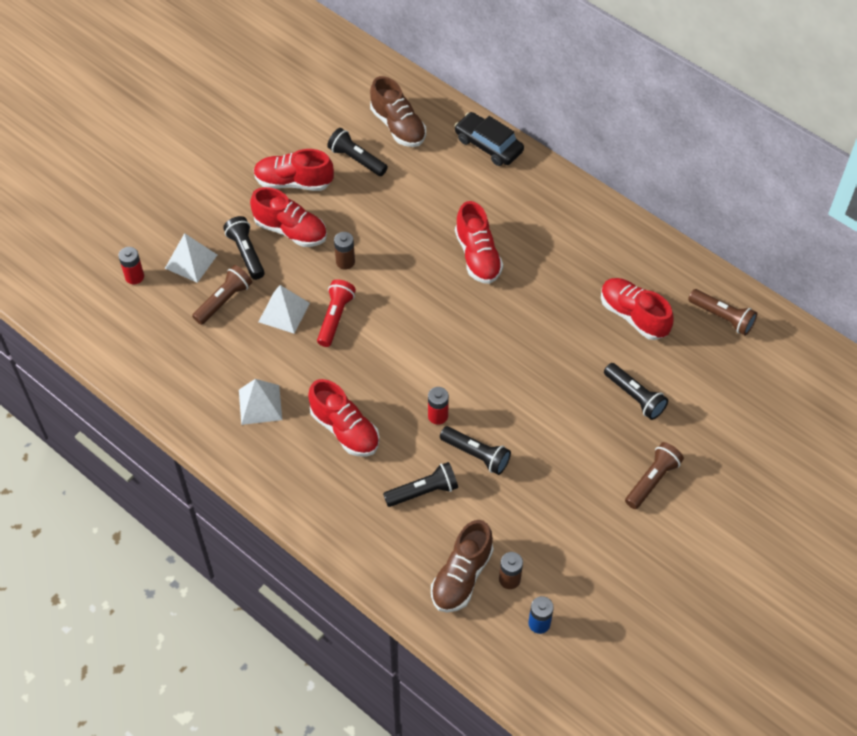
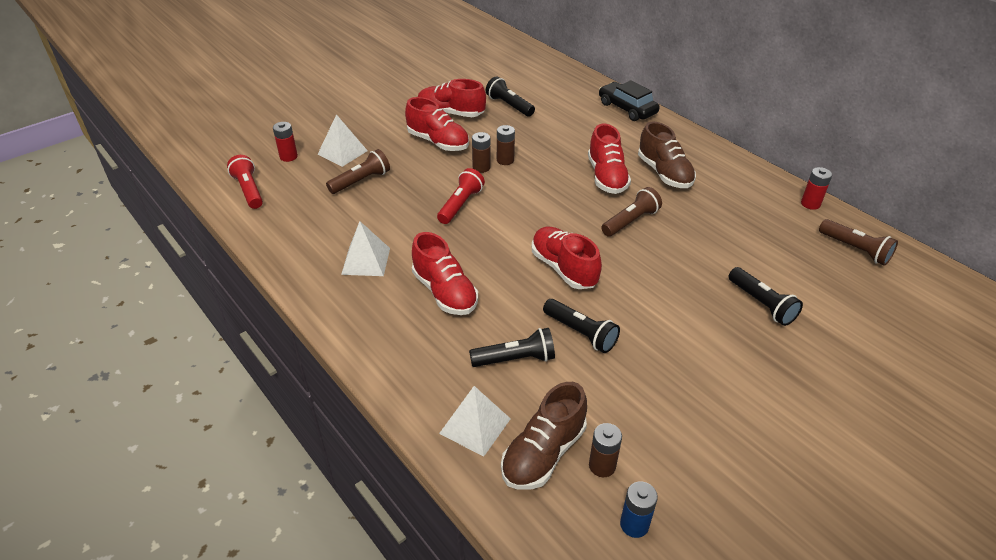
camera: 10 degrees right, 15 degrees down
(110, 331) = (249, 190): none -> red flashlight
(246, 253) = (393, 152): black flashlight -> none
(284, 312) = (413, 195): white pyramid -> white pyramid (475, 426)
(368, 247) = (505, 160): none -> brown battery
(398, 126) = (550, 90): brown shoe -> brown shoe (664, 173)
(438, 416) = (545, 293): red battery -> red battery (810, 204)
(633, 316) = (760, 237): red shoe -> red shoe (564, 268)
(652, 480) = (783, 385): brown flashlight -> brown flashlight (630, 221)

